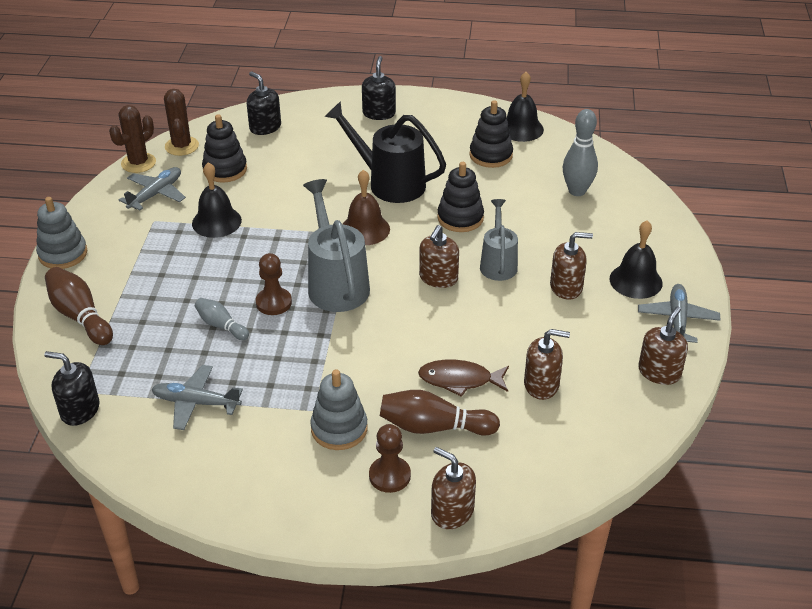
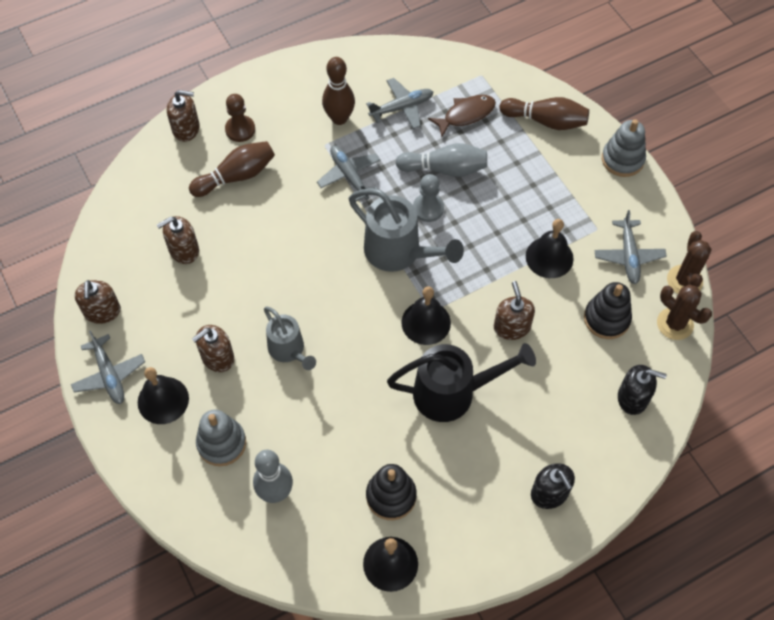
camera: 145 degrees right, 20 degrees up
(80, 410) = (466, 64): black soap dispenser -> none
(221, 325) = (445, 169): grey bowling pin -> grey bowling pin, size x1.63
(271, 427) = (339, 118): none -> brown bowling pin
(273, 303) = (428, 208): brown pawn -> grey pawn
(317, 367) = (349, 175): none -> grey plane
(339, 429) = (296, 141): grey stacking toy -> grey stacking toy (221, 443)
(365, 229) = (426, 322): brown bell -> black bell
(438, 278) = (326, 305): brown soap dispenser -> brown soap dispenser (511, 327)
(459, 380) = (244, 221): brown fish -> brown fish (466, 115)
(460, 218) = (357, 386): black stacking toy -> none

